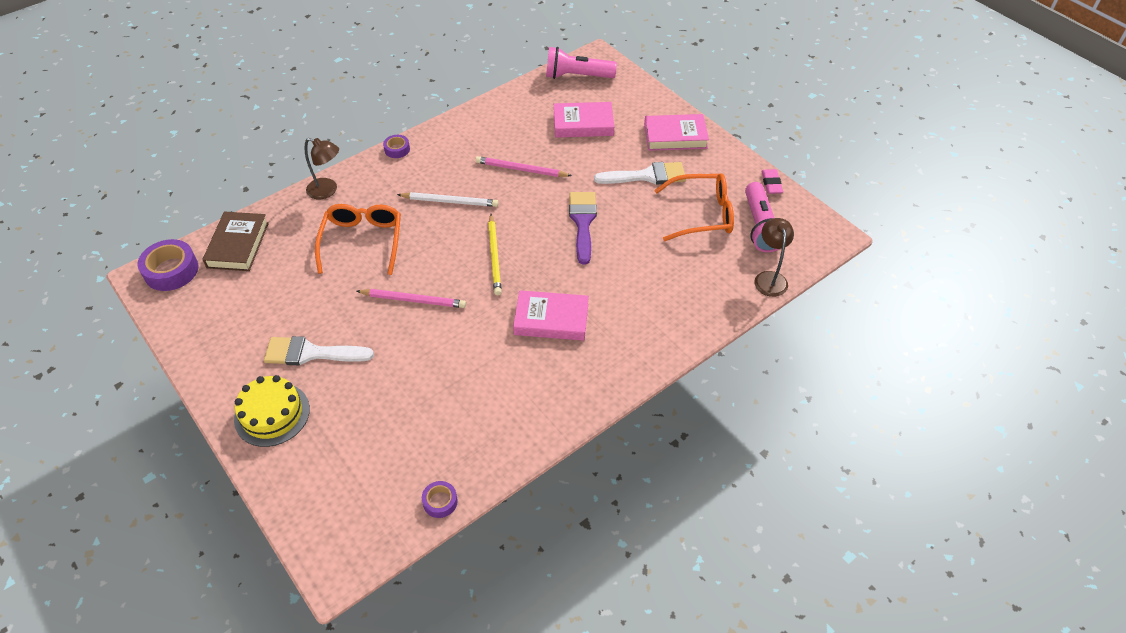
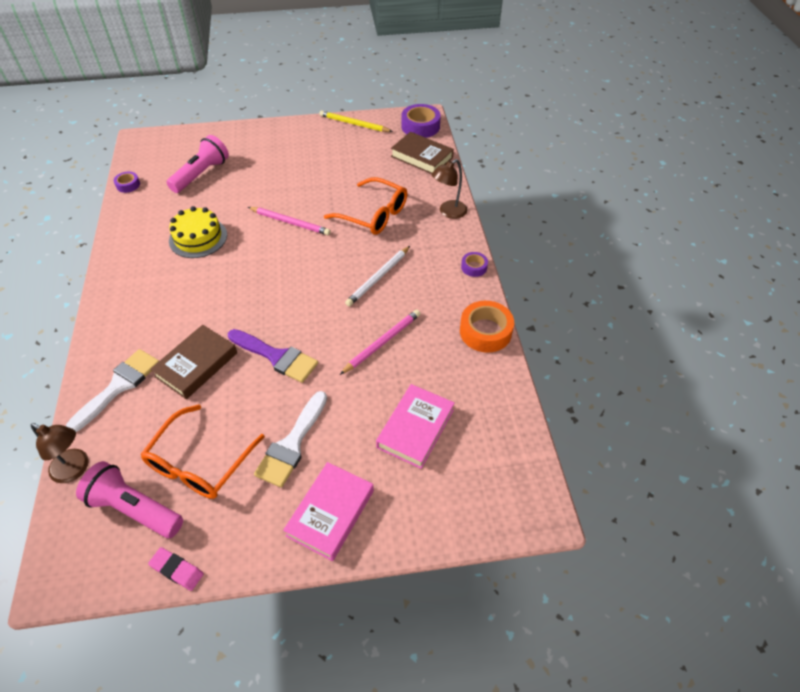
camera: 120 degrees right, 0 degrees up
(272, 414) = (260, 141): yellow cake -> yellow cake (198, 238)
(311, 353) = (291, 165): white brush -> white brush (119, 386)
(413, 300) = (290, 222): pink pencil -> pink pencil turned 105 degrees counterclockwise
(468, 120) = (485, 331): none -> orange tape
(495, 256) = (291, 281): yellow pencil -> yellow pencil (354, 124)
(551, 319) = (197, 288): pink book -> none
(577, 76) = (509, 468): pink flashlight -> pink flashlight (201, 174)
(630, 266) = (196, 365): none -> brown book

